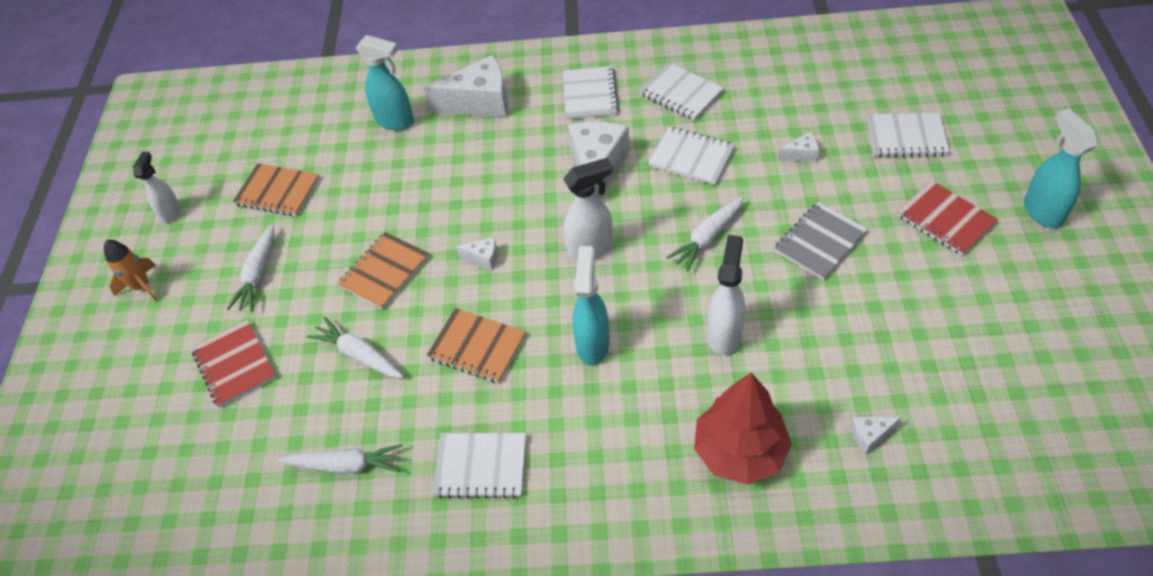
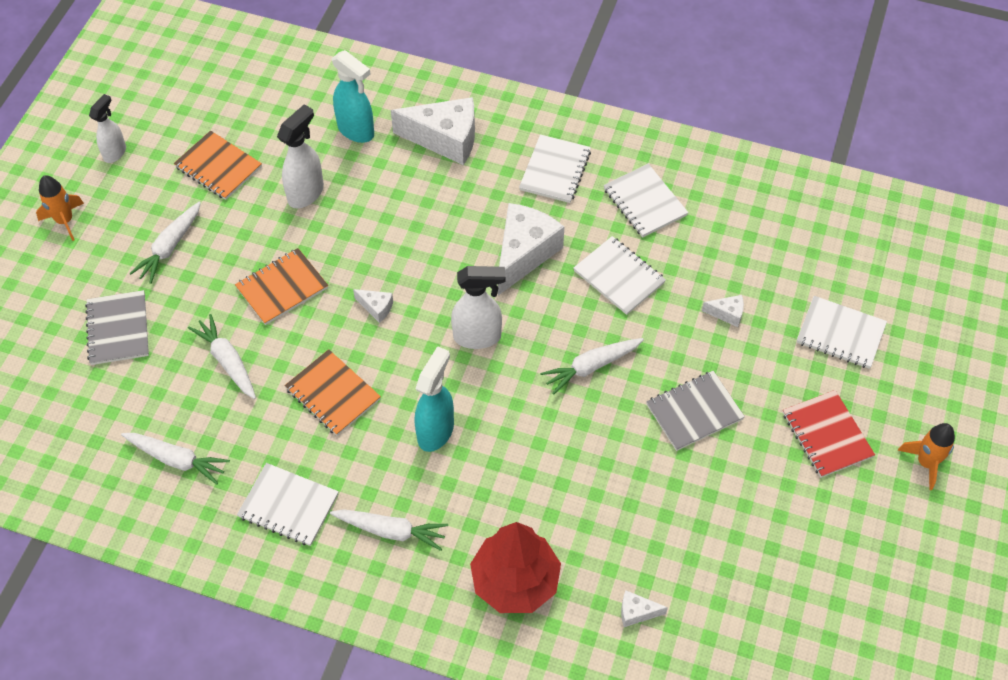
camera: 15 degrees right, 5 degrees up
(235, 365) = (118, 329): red notebook -> grey notebook
(595, 451) = (391, 531): none -> white carrot
(724, 334) = (558, 468): white spray bottle -> white spray bottle (306, 193)
(1042, 211) = (926, 463): turquoise spray bottle -> orange rocket

